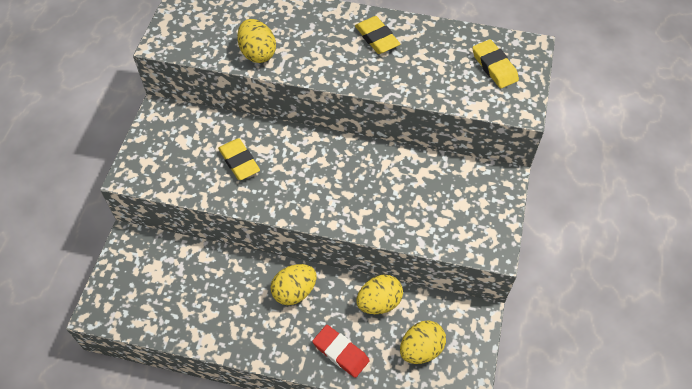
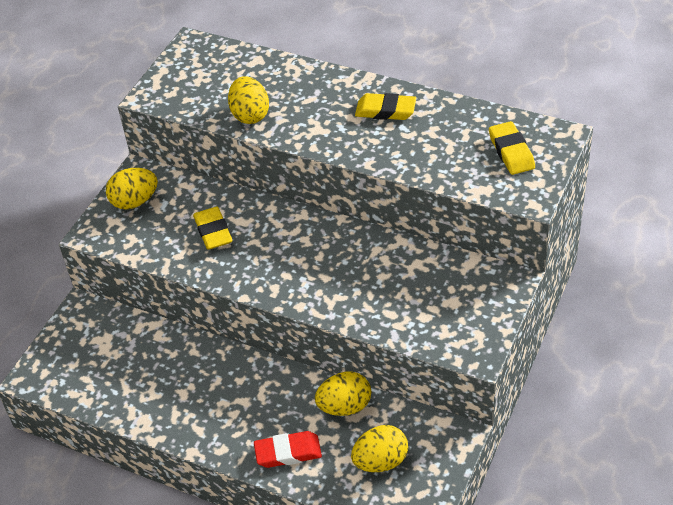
camera: 15 degrees right, 10 degrees down
(294, 291) = (251, 383): yellow egg -> yellow egg (135, 201)
(340, 352) = (288, 452): red eraser -> red eraser turned 60 degrees counterclockwise
(377, 38) = (385, 110): yellow eraser -> yellow eraser turned 60 degrees counterclockwise

